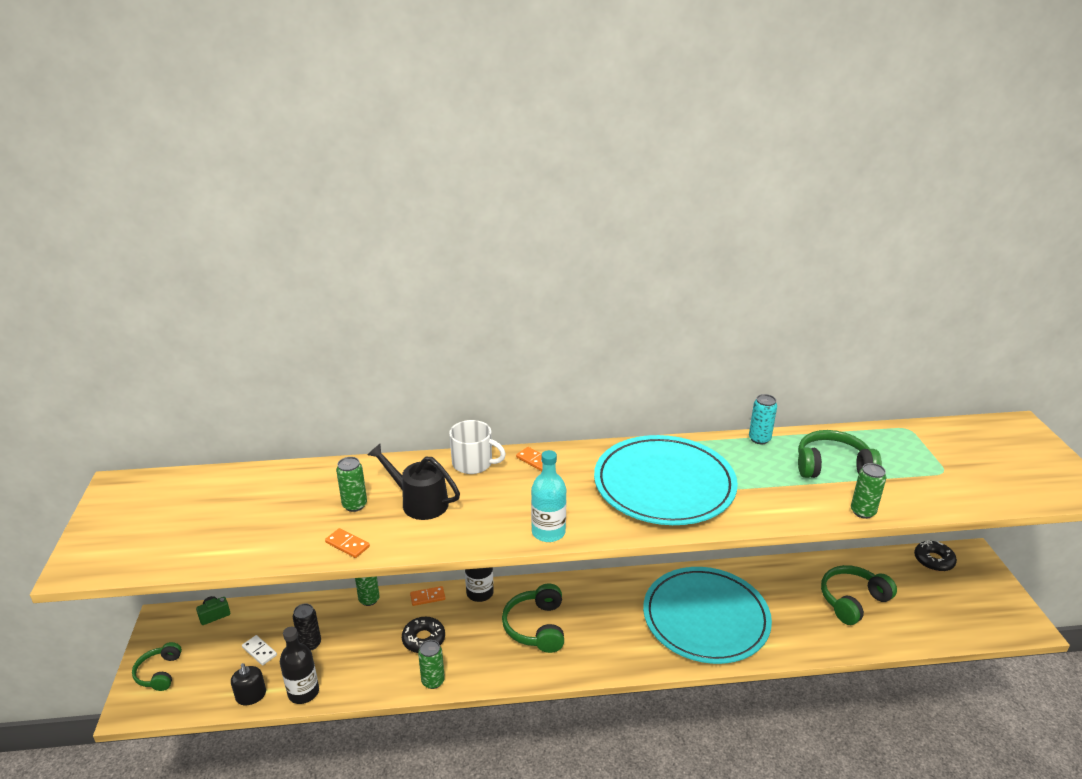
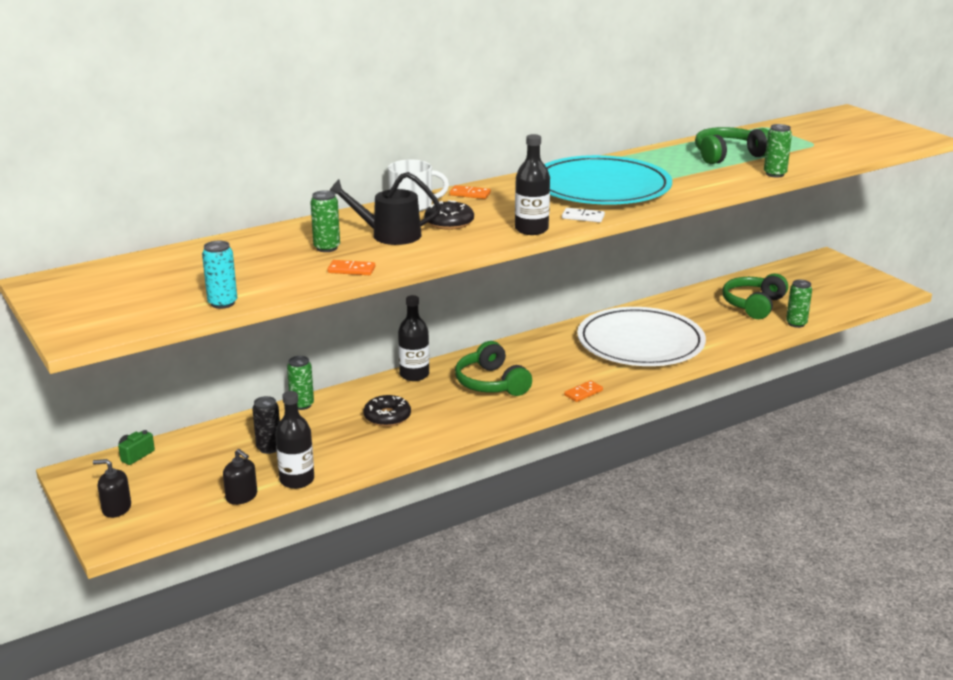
camera: 25 degrees left, 5 degrees down
(159, 673) = (116, 508): green headphones -> black soap dispenser
(259, 651) = (217, 466): white domino -> white domino (583, 217)
(427, 597) = (363, 389): orange domino -> orange domino (583, 393)
(433, 681) = (424, 440): green can -> green can (796, 323)
(548, 532) = (531, 229): turquoise bottle -> black bottle
(705, 618) = (640, 343): turquoise plate -> white plate
(759, 439) = (653, 150): turquoise can -> turquoise can (222, 303)
(933, 560) = (799, 267): black donut -> black donut (449, 222)

